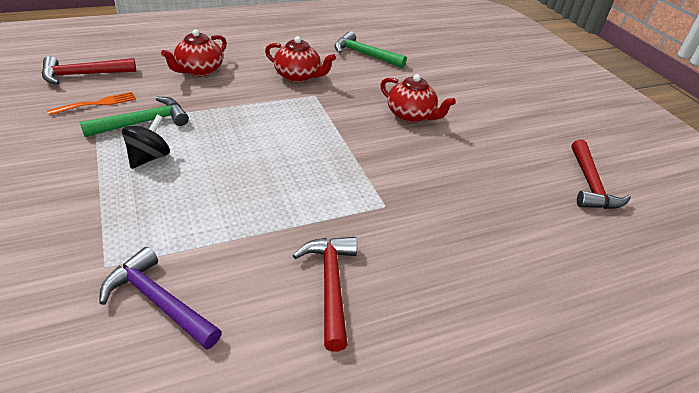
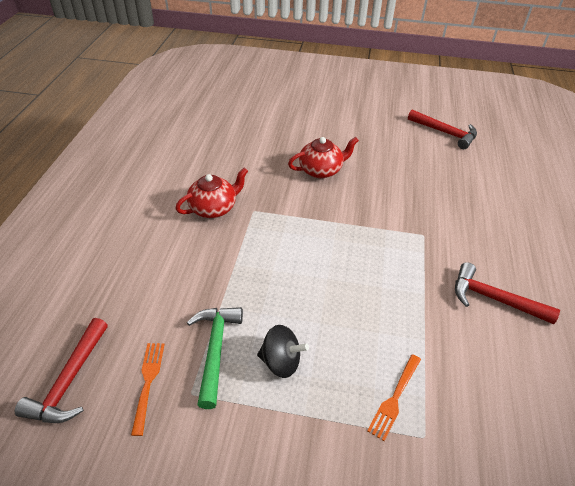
camera: 55 degrees left, 5 degrees up
(143, 235) = (395, 397): none -> orange fork
(149, 158) = (281, 362): black spinning top -> black spinning top turned 135 degrees clockwise
(158, 301) = (478, 409): purple hammer -> none
(199, 70) = (145, 274): red teapot -> none
(364, 54) = (210, 153): green hammer -> none

